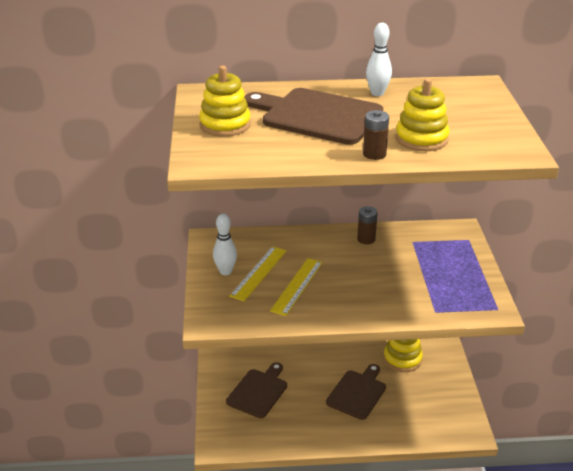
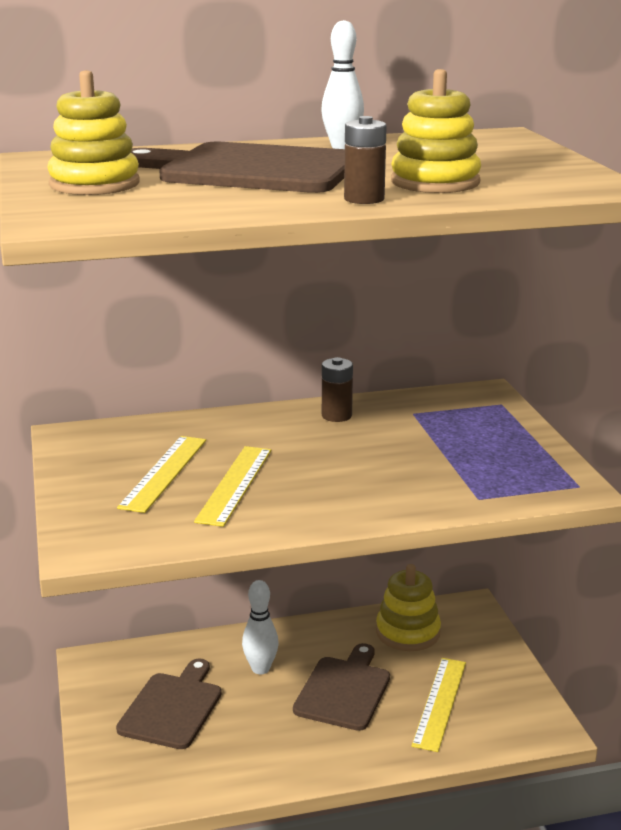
camera: 10 degrees left, 10 degrees down
(225, 271) = (105, 476): white bowling pin -> white bowling pin (260, 669)
(412, 408) = (440, 703): none -> yellow ruler

